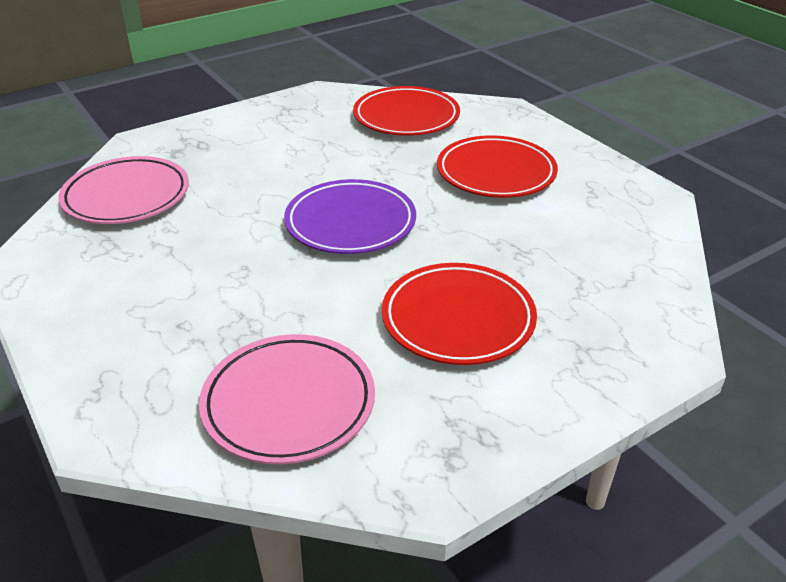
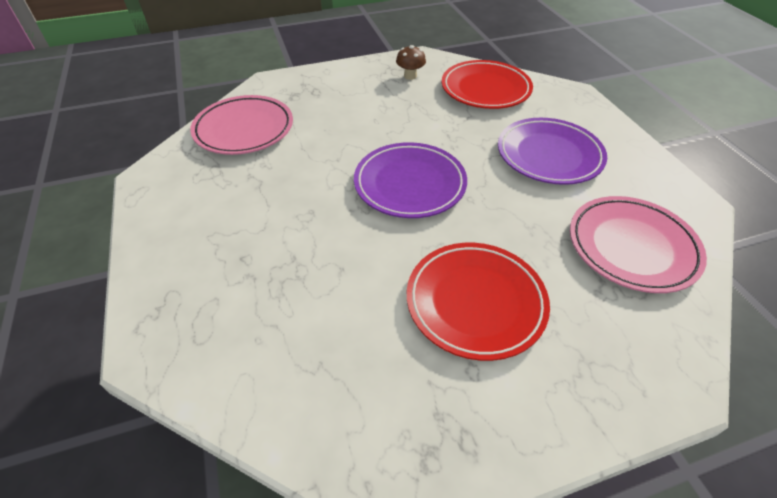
camera: 15 degrees right, 10 degrees up
(289, 403) = (303, 359): pink plate -> pink plate (632, 247)
(313, 114) = (410, 76): none -> brown mushroom
(496, 173) = (549, 155): red plate -> purple plate

